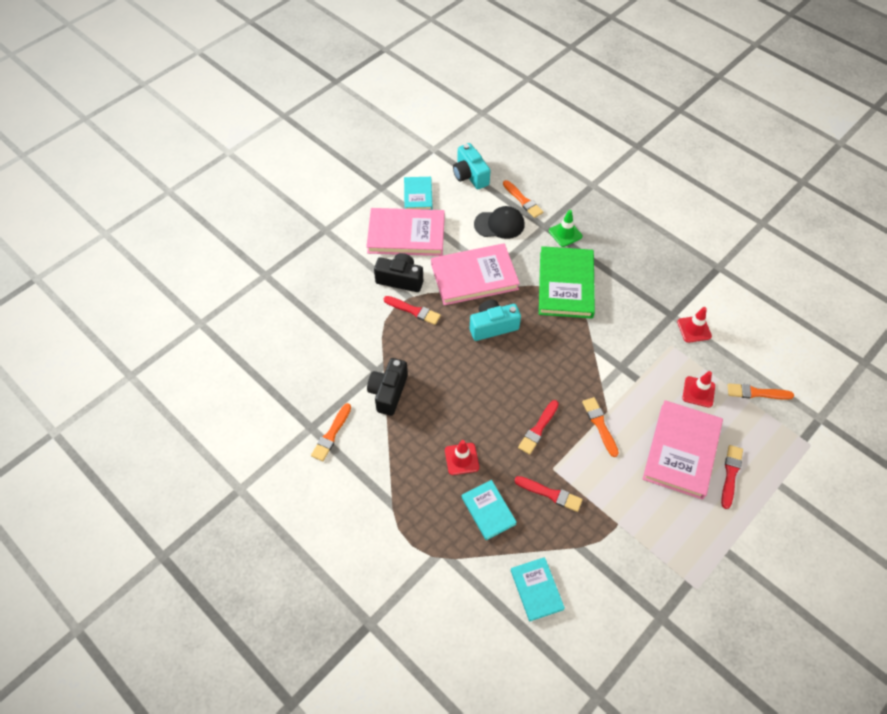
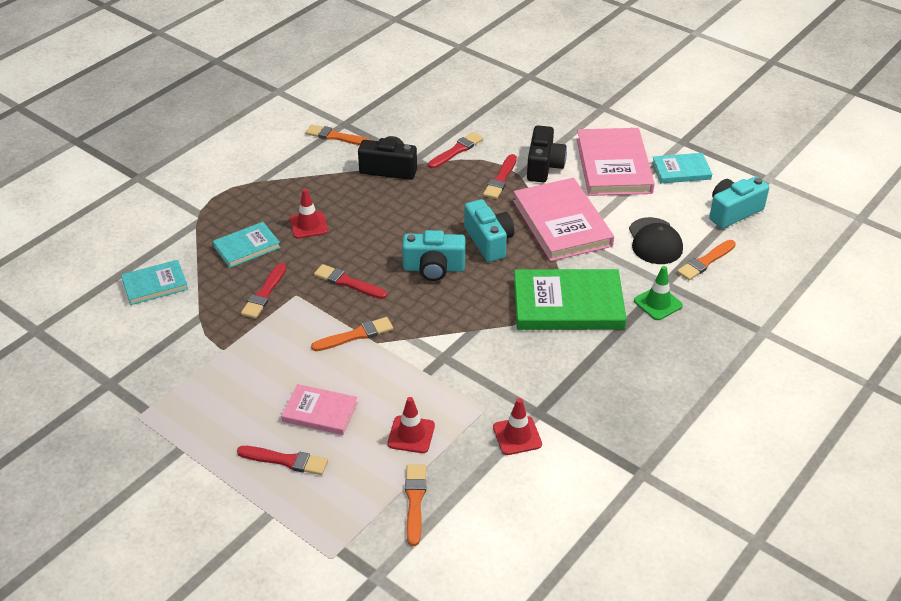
camera: 85 degrees right, 15 degrees down
(369, 339) = (456, 150): none -> red brush
(523, 366) = (434, 268): none -> turquoise camera
(681, 451) = (320, 412): pink book -> pink book, size x0.56

